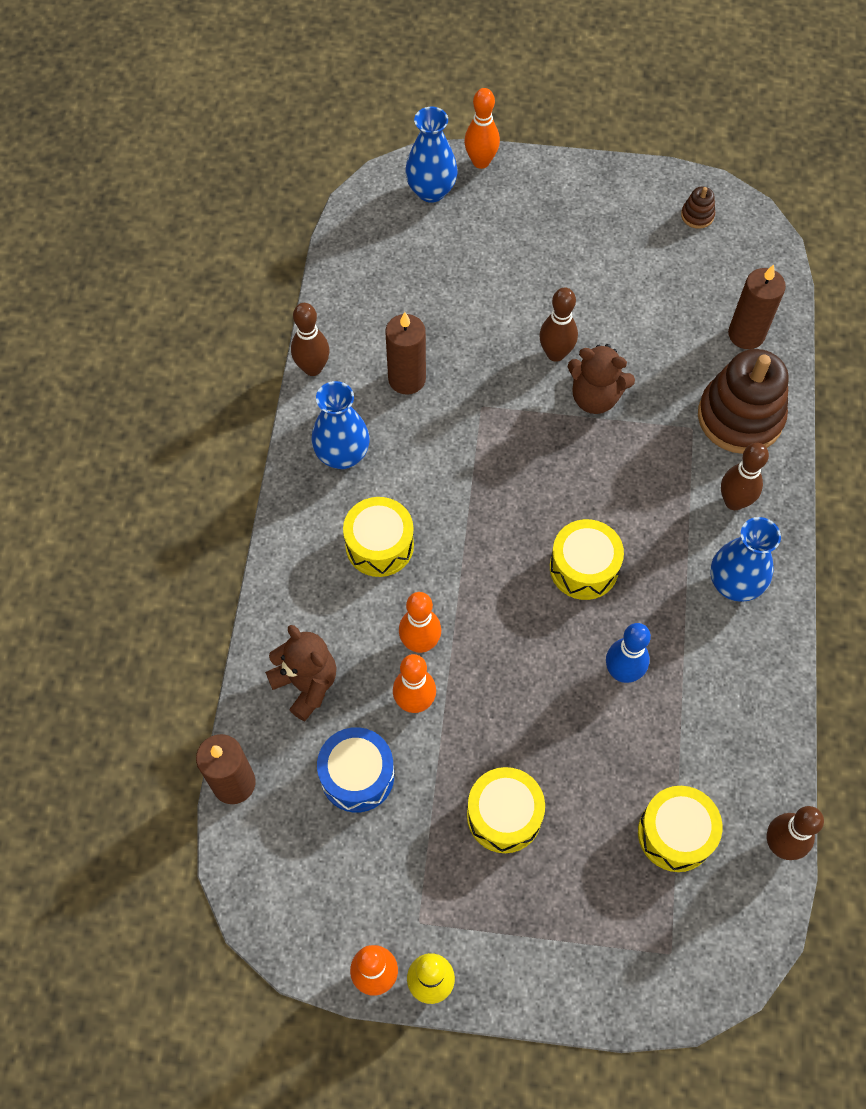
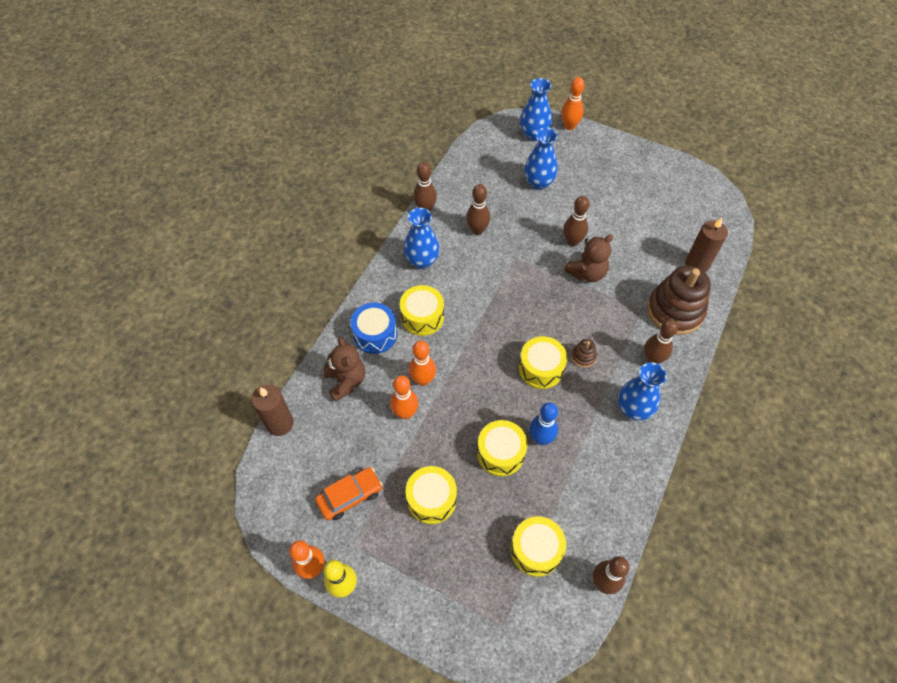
camera: 20 degrees right, 5 degrees down
(357, 775) = (353, 444): blue drum -> blue drum (375, 334)
(385, 853) = (350, 496): none -> orange car
(407, 379) = (477, 230): brown candle -> brown bowling pin
(469, 271) = (538, 183): none -> blue vase
(574, 713) = (500, 453): none -> yellow drum
(595, 397) = (587, 273): brown teddy bear -> brown teddy bear turned 75 degrees counterclockwise
(697, 215) = (690, 189): brown stacking toy -> brown stacking toy (583, 357)

